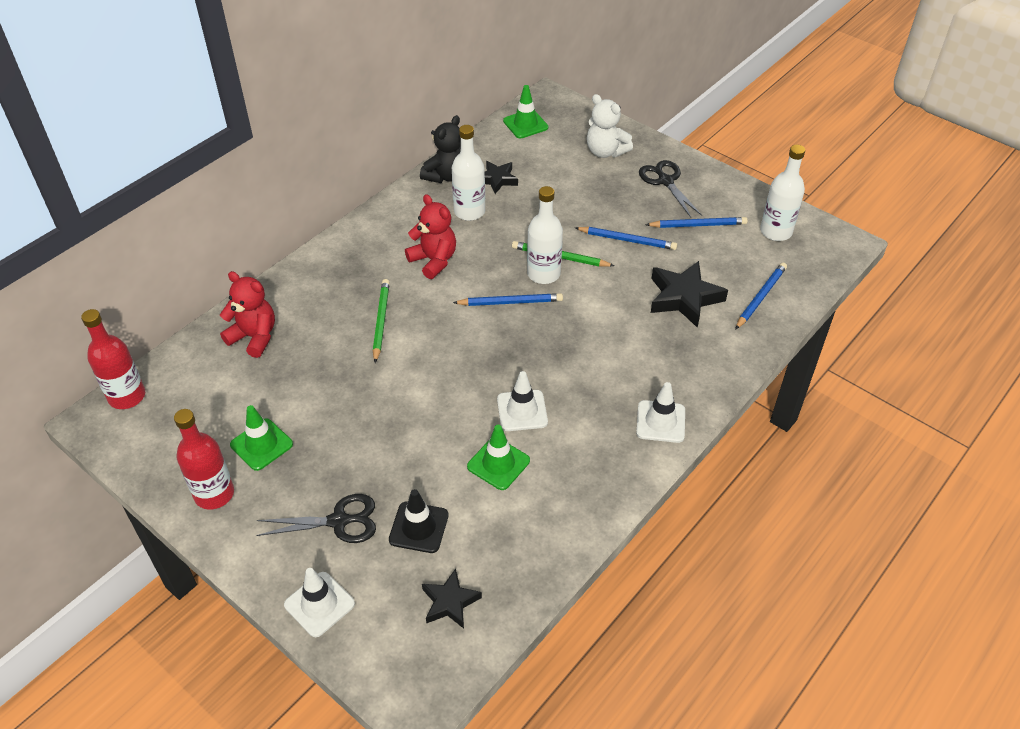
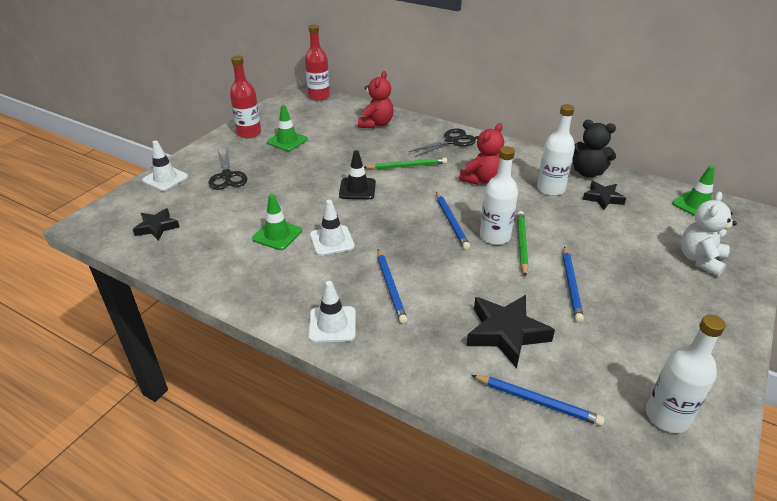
camera: 80 degrees right, 10 degrees down
(419, 527) = (220, 207): black traffic cone -> black traffic cone (357, 189)
(665, 181) = (687, 308): black scissors -> black scissors (451, 141)
(698, 225) = (630, 339): blue pencil -> blue pencil (390, 287)

